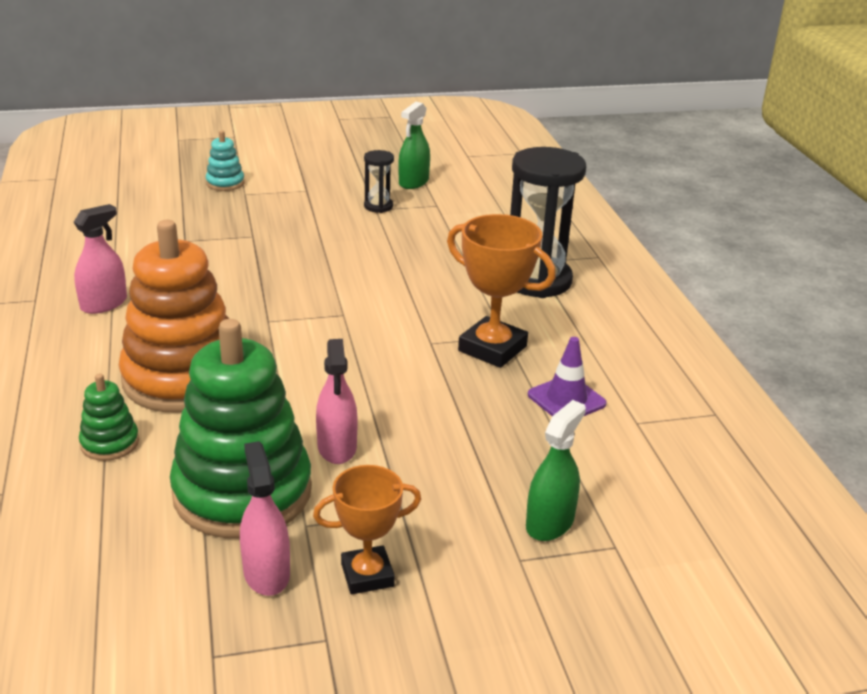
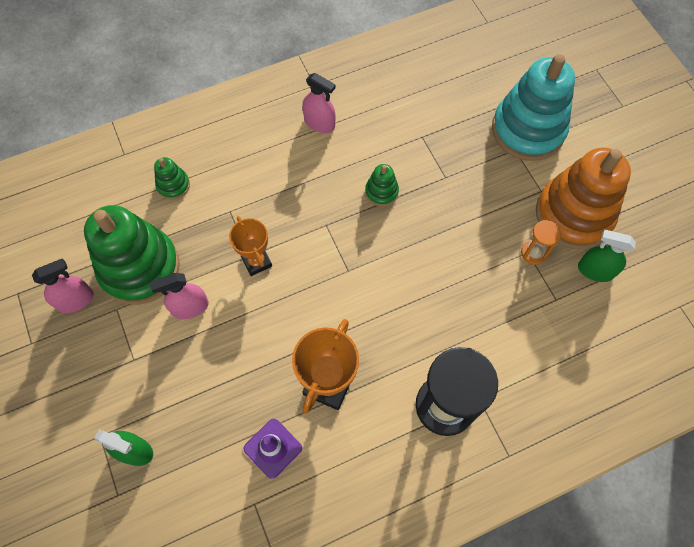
camera: 80 degrees right, 35 degrees up
(183, 378) = (245, 198): orange stacking toy -> orange stacking toy (573, 214)
(225, 183) = (527, 130): turquoise stacking toy -> turquoise stacking toy, size x2.29
(244, 276) = (381, 192): none -> green stacking toy
(367, 575) = (79, 352): orange trophy -> orange trophy (256, 261)
(378, 206) = (533, 253): black hourglass -> orange hourglass

